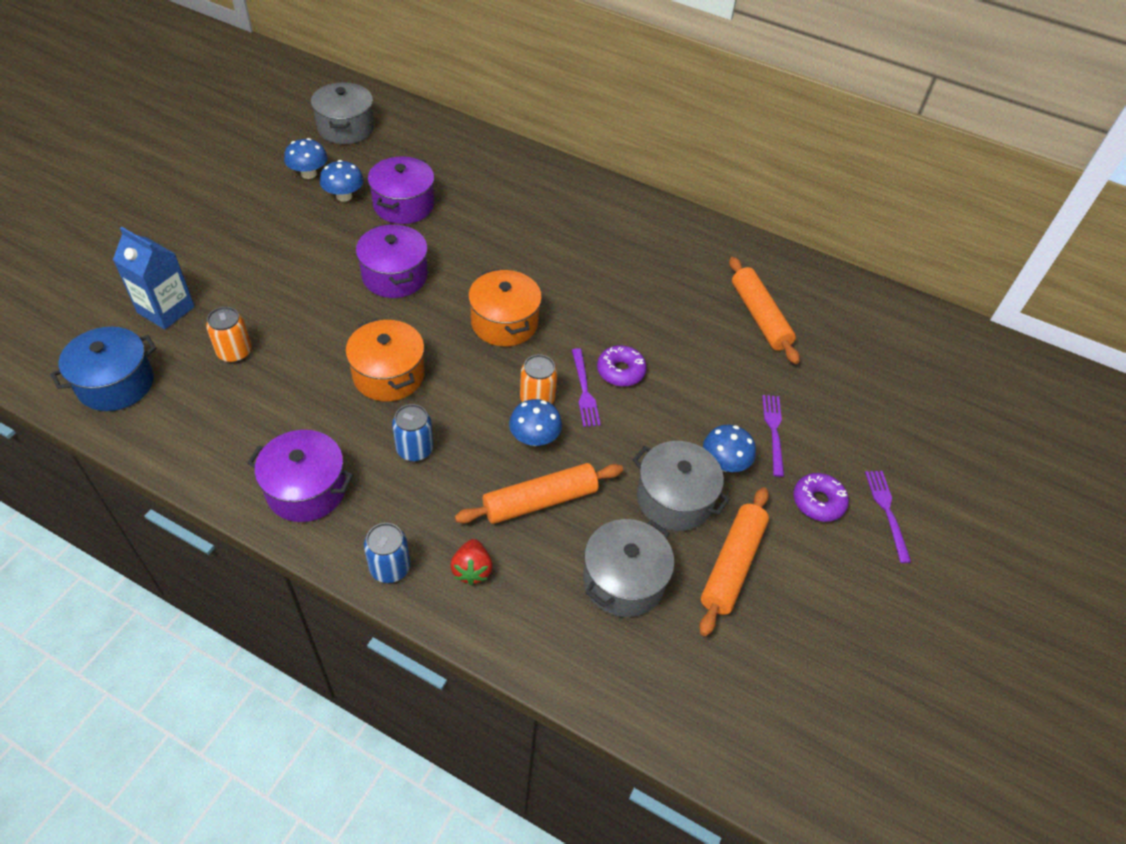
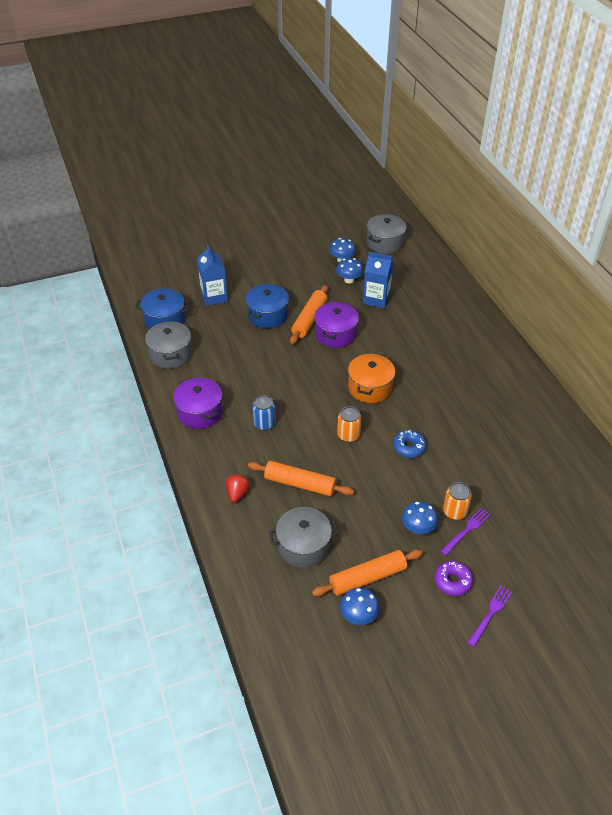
camera: 45 degrees right, 5 degrees down
(234, 352) = (226, 332): orange can -> orange can (455, 511)
(275, 297) = (267, 315): none -> blue pot
(388, 375) = (285, 381): orange pot -> none
(390, 567) = (203, 468): blue can -> none
(403, 205) = (376, 299): purple pot -> blue carton
(472, 570) = (237, 493): red strawberry -> red strawberry turned 150 degrees clockwise
(534, 438) = (327, 453): blue mushroom -> blue mushroom (359, 615)
(584, 390) = (378, 445): purple fork -> none
(620, 371) = (409, 447): purple donut -> blue donut
(674, 499) = (370, 527): grey pot -> grey pot (170, 354)
(760, 317) = (528, 466): orange rolling pin -> orange rolling pin (309, 319)

